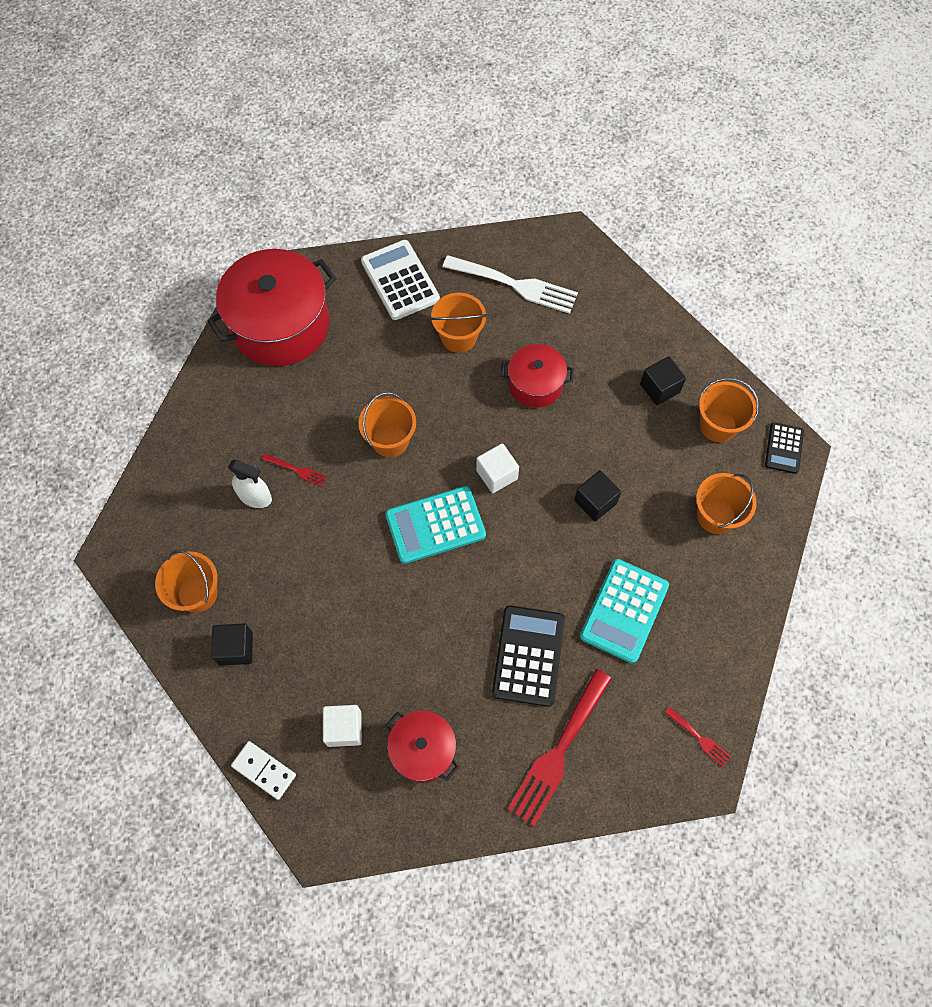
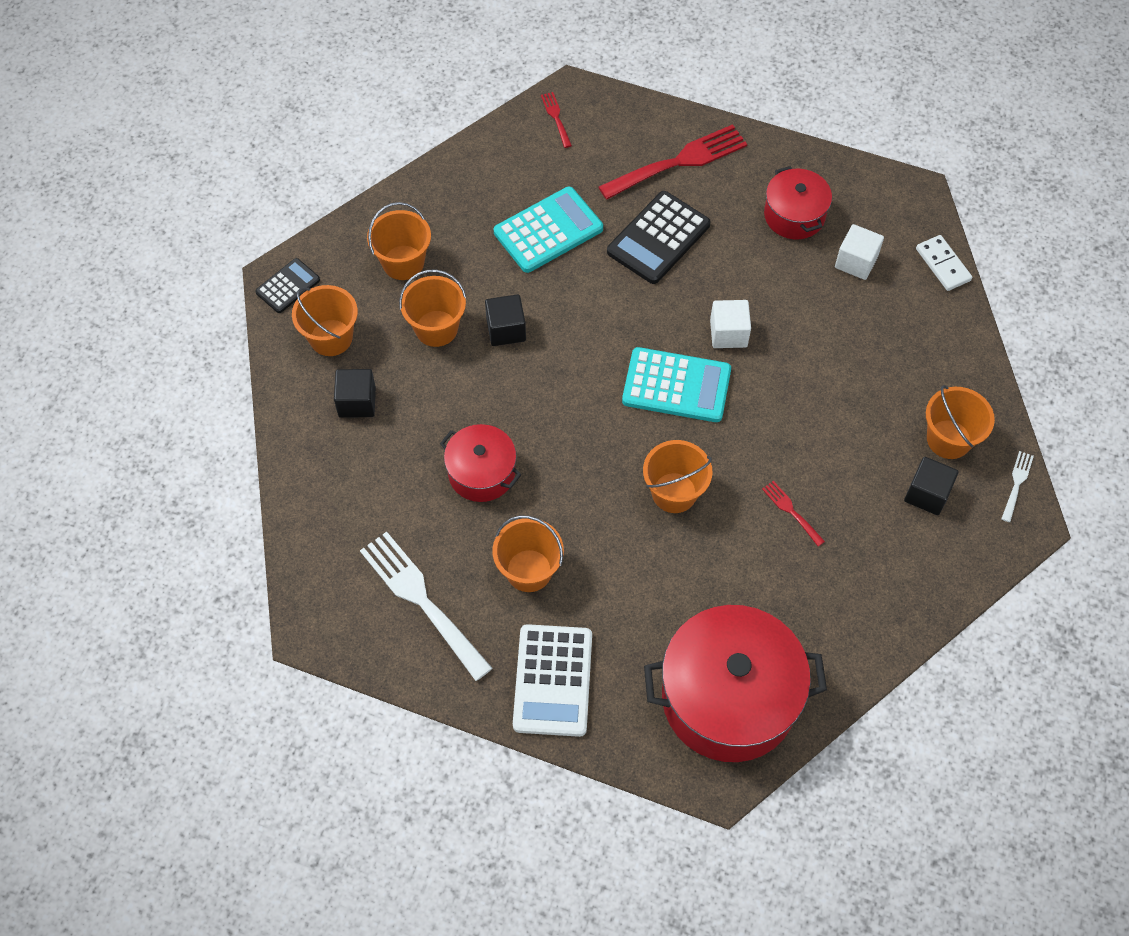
camera: 150 degrees left, 5 degrees down
(129, 582) = (1017, 484): none -> white fork
(236, 648) = (929, 372): black cube -> black cube (927, 494)
(255, 497) = (849, 506): white spray bottle -> none
(497, 474) = (585, 402): white cube -> white cube (728, 333)
(648, 474) = (436, 328): none -> orange bucket

